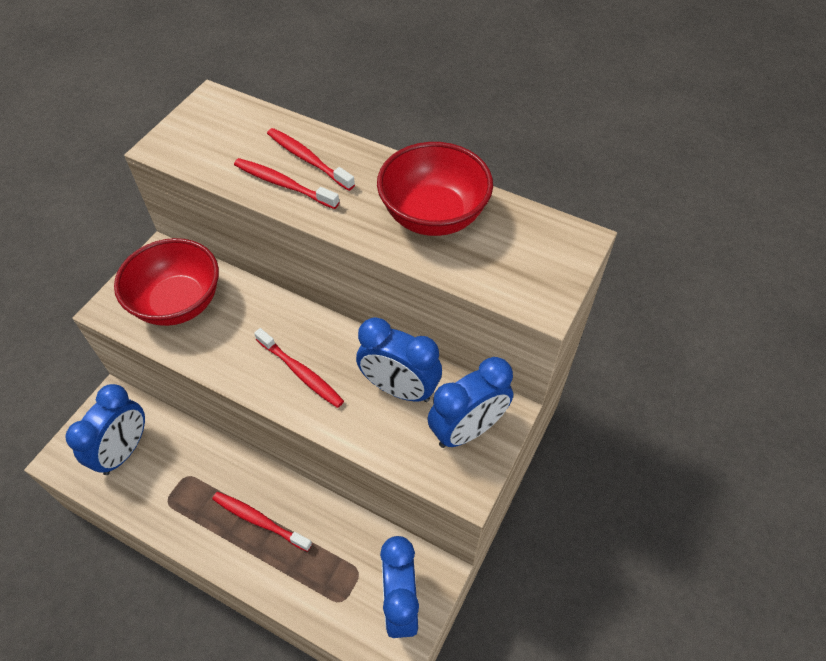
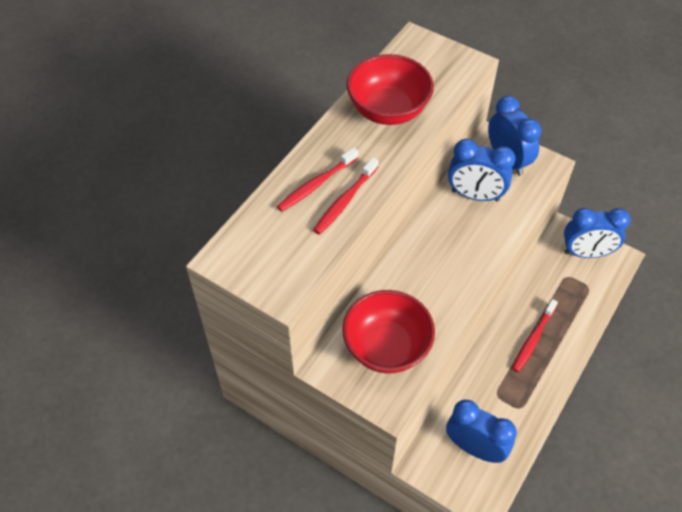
camera: 85 degrees left, 0 degrees up
(301, 372) = (460, 255): red toothbrush -> none
(399, 389) = (475, 195): blue clock -> blue clock turned 75 degrees clockwise

